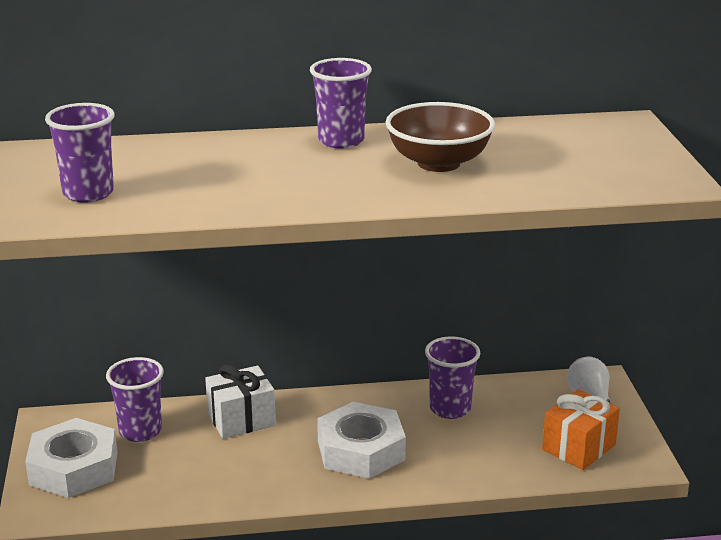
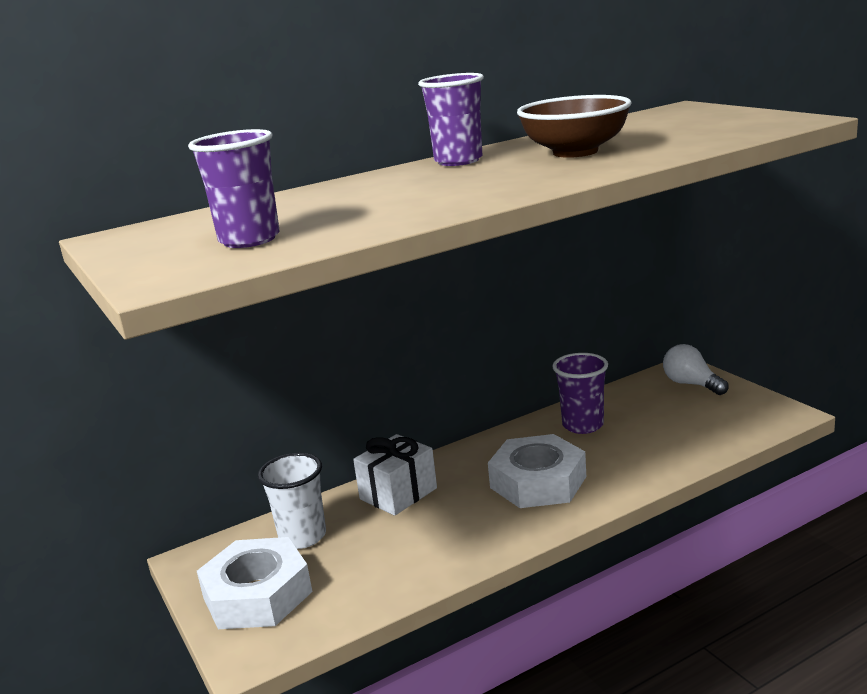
camera: 20 degrees left, 5 degrees down
(140, 431) = (302, 536): purple cup -> white cup
(578, 447) = (721, 419): orange gift -> none

